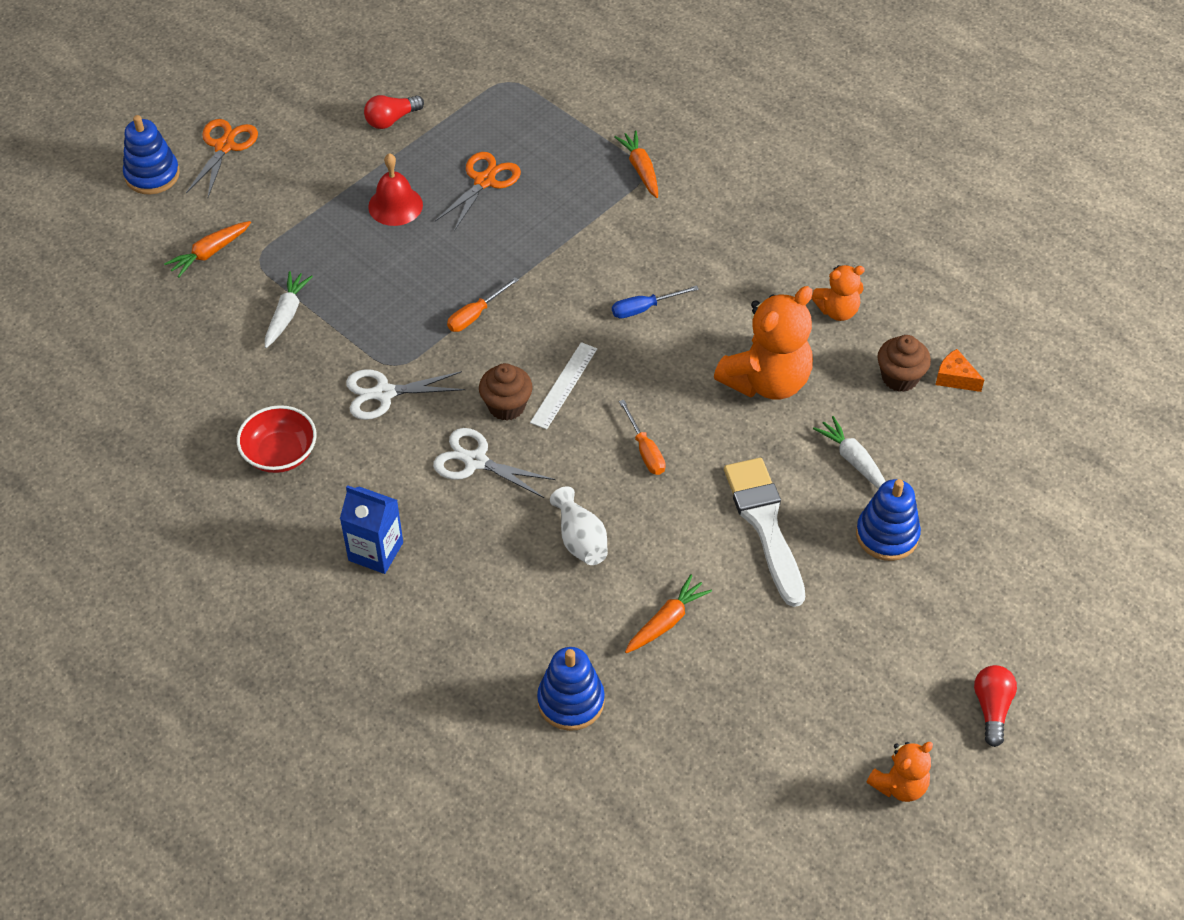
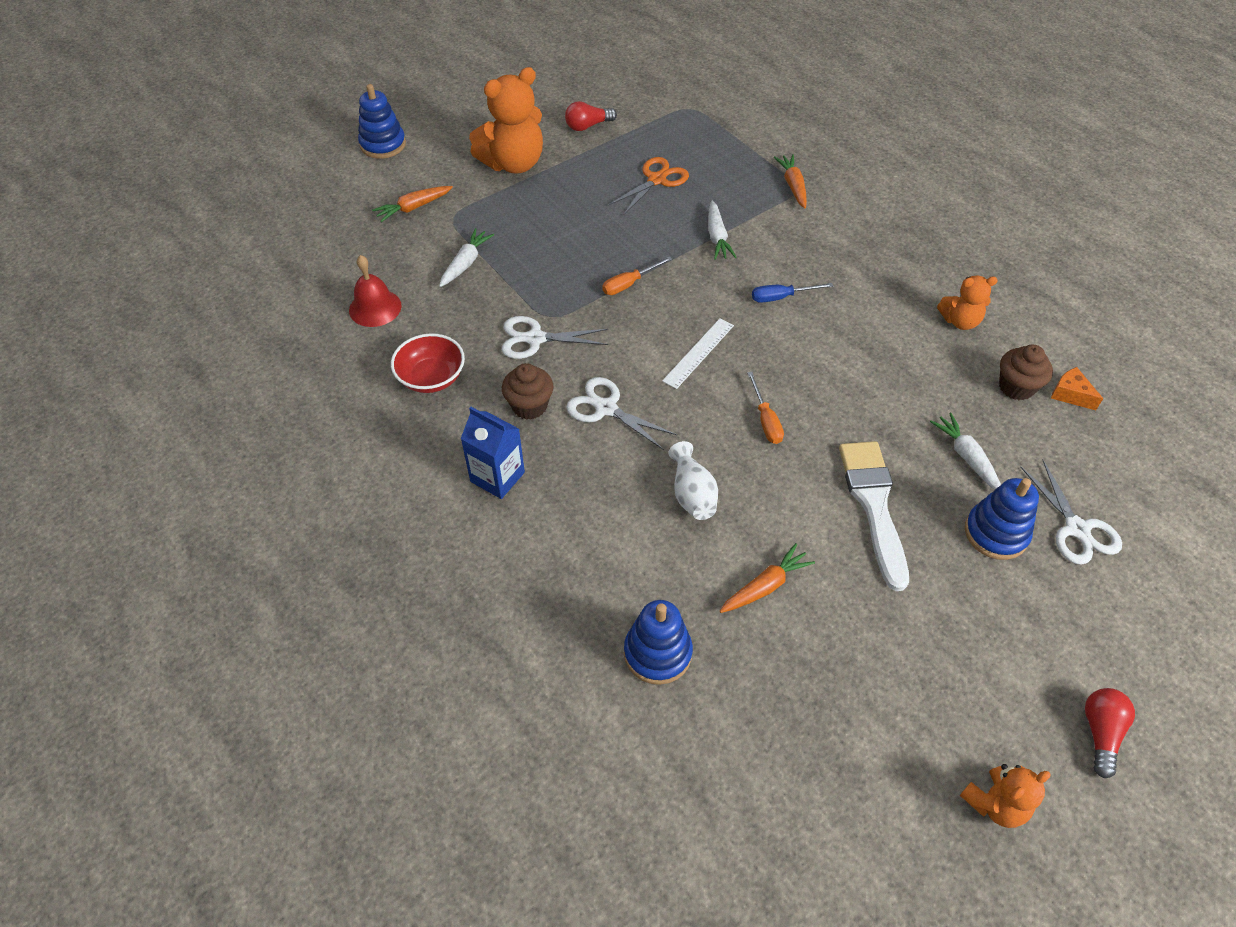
camera: 10 degrees right, 0 degrees up
(224, 146) = (447, 130): orange scissors -> none
(395, 205) = (577, 190): red bell -> red bell (375, 308)
(506, 406) = (643, 364): brown cupcake -> brown cupcake (529, 406)
(564, 244) = (717, 237): none -> white carrot
(767, 381) = (888, 374): orange teddy bear -> orange teddy bear (513, 163)
(965, 519) = (1077, 529): none -> white scissors

